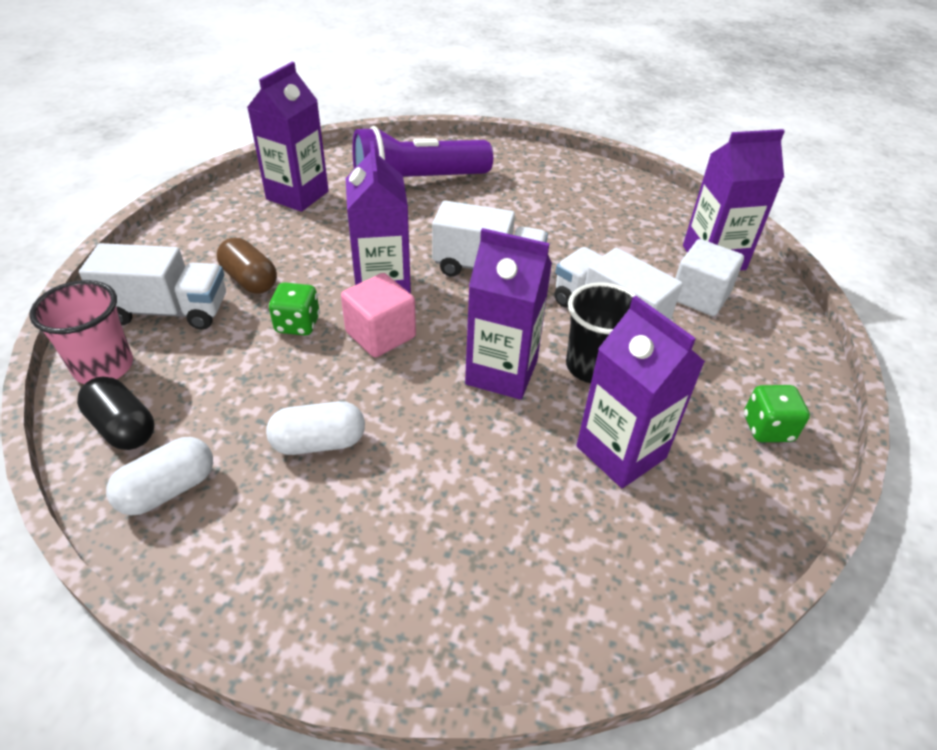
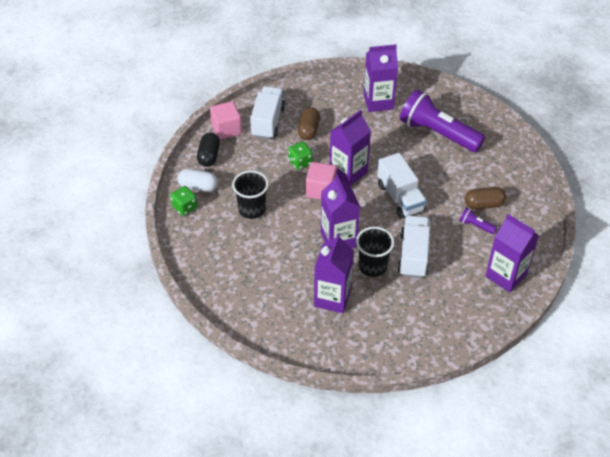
camera: 55 degrees right, 5 degrees up
(104, 367) = (226, 129): pink cup -> pink cube
(168, 311) = (268, 122): white truck -> white truck turned 135 degrees counterclockwise
(319, 442) = (252, 209): white capsule -> black cup
(576, 212) = (483, 204): none -> brown capsule
(605, 236) = (475, 225): none -> purple flashlight
(699, 296) = (464, 283): white cube -> none
(767, 428) = (394, 341): green dice -> green dice (185, 207)

